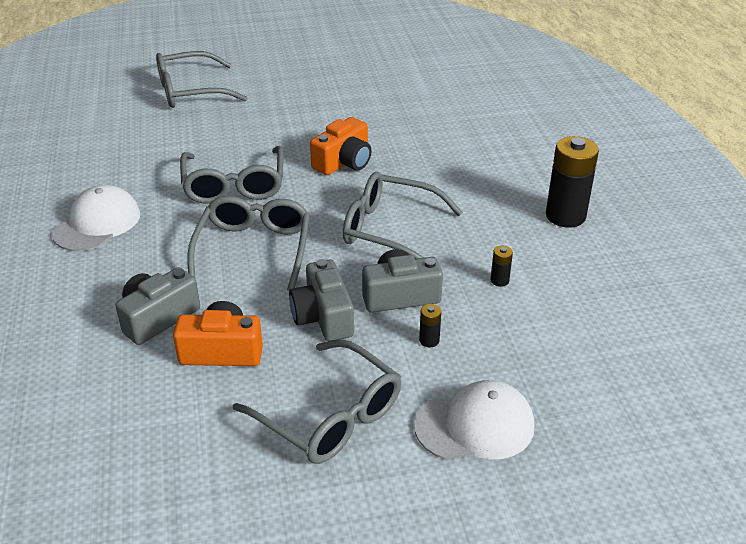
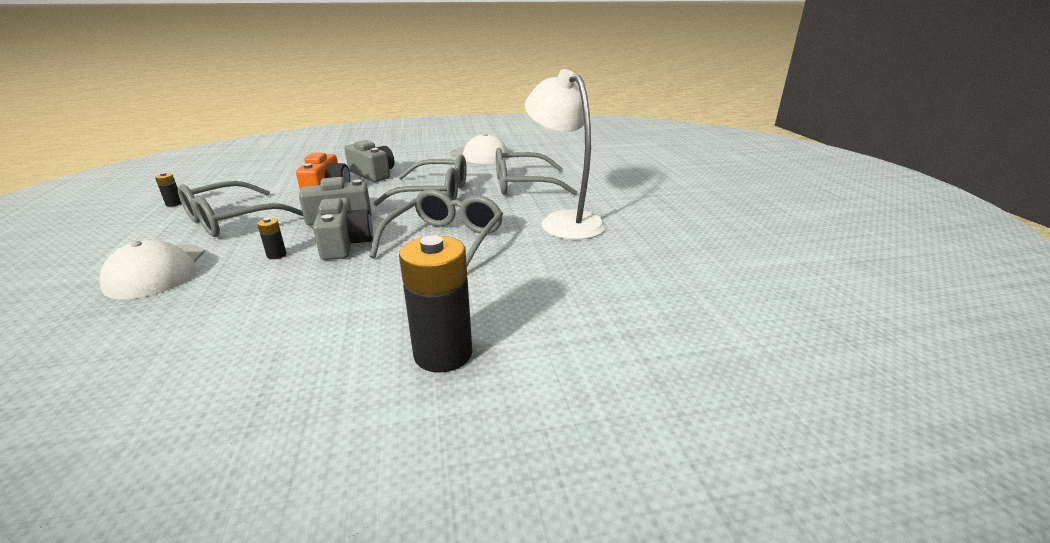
camera: 90 degrees right, 10 degrees down
(191, 91) = (666, 166): grey glasses -> none
(344, 162) = (564, 221): orange camera -> white lamp
(499, 280) = (335, 294): black battery -> black battery (174, 204)

